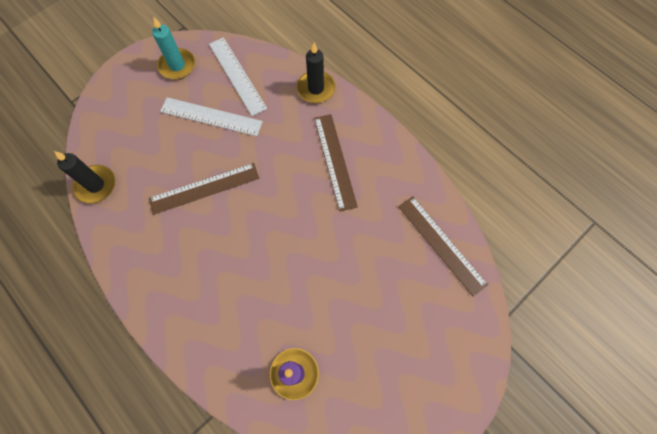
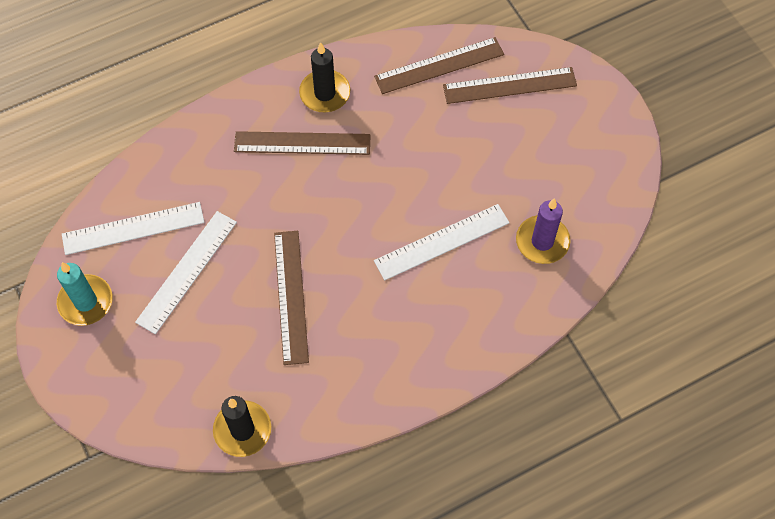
camera: 75 degrees left, 5 degrees down
(274, 287) = (442, 242): none -> white ruler
(316, 89) = (190, 140): black candle -> black candle (325, 93)
(442, 309) = (509, 86): none -> brown ruler

